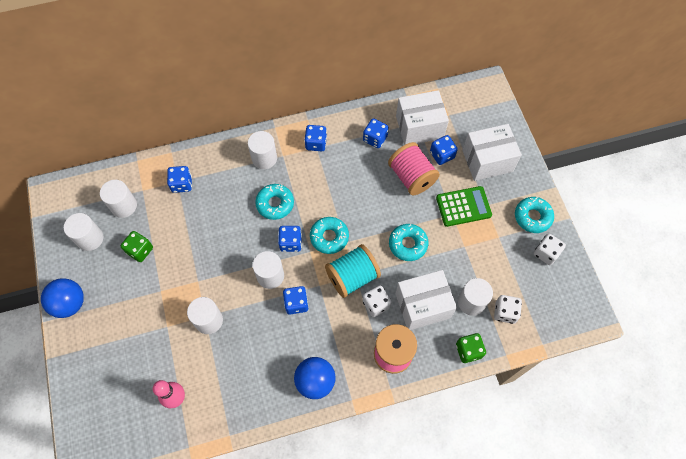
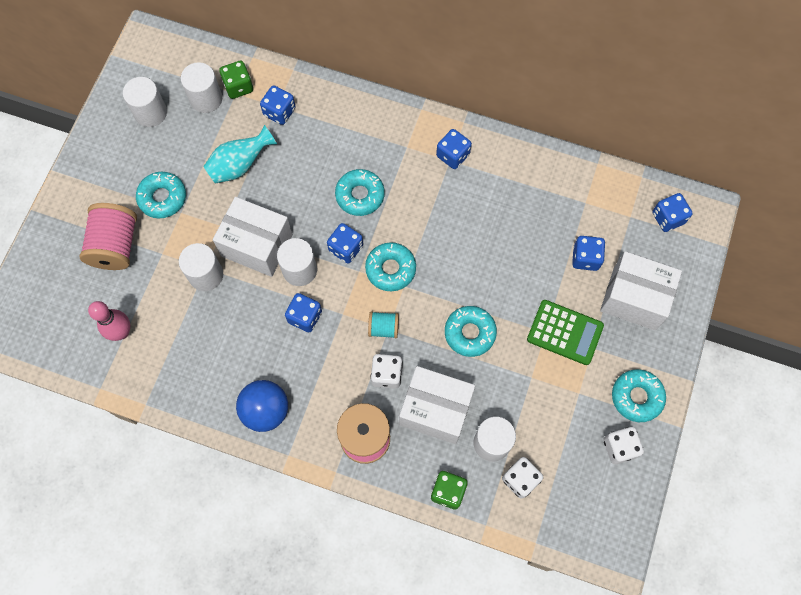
camera: 35 degrees right, 5 degrees up
(70, 303) = (88, 168): blue ball -> none
(140, 250) = (190, 157): green dice -> green dice (238, 87)
(140, 289) = (162, 198): none -> turquoise donut
(179, 234) = (240, 165): none -> turquoise vase
(264, 158) = (385, 137): white cylinder -> none
(352, 277) = (383, 328): turquoise spool -> turquoise spool, size x0.52
(375, 138) = (523, 191): blue dice -> blue dice (668, 218)
(411, 177) = (531, 261): pink spool -> pink spool (115, 245)
(419, 127) = (584, 209): white box -> white box (257, 245)

